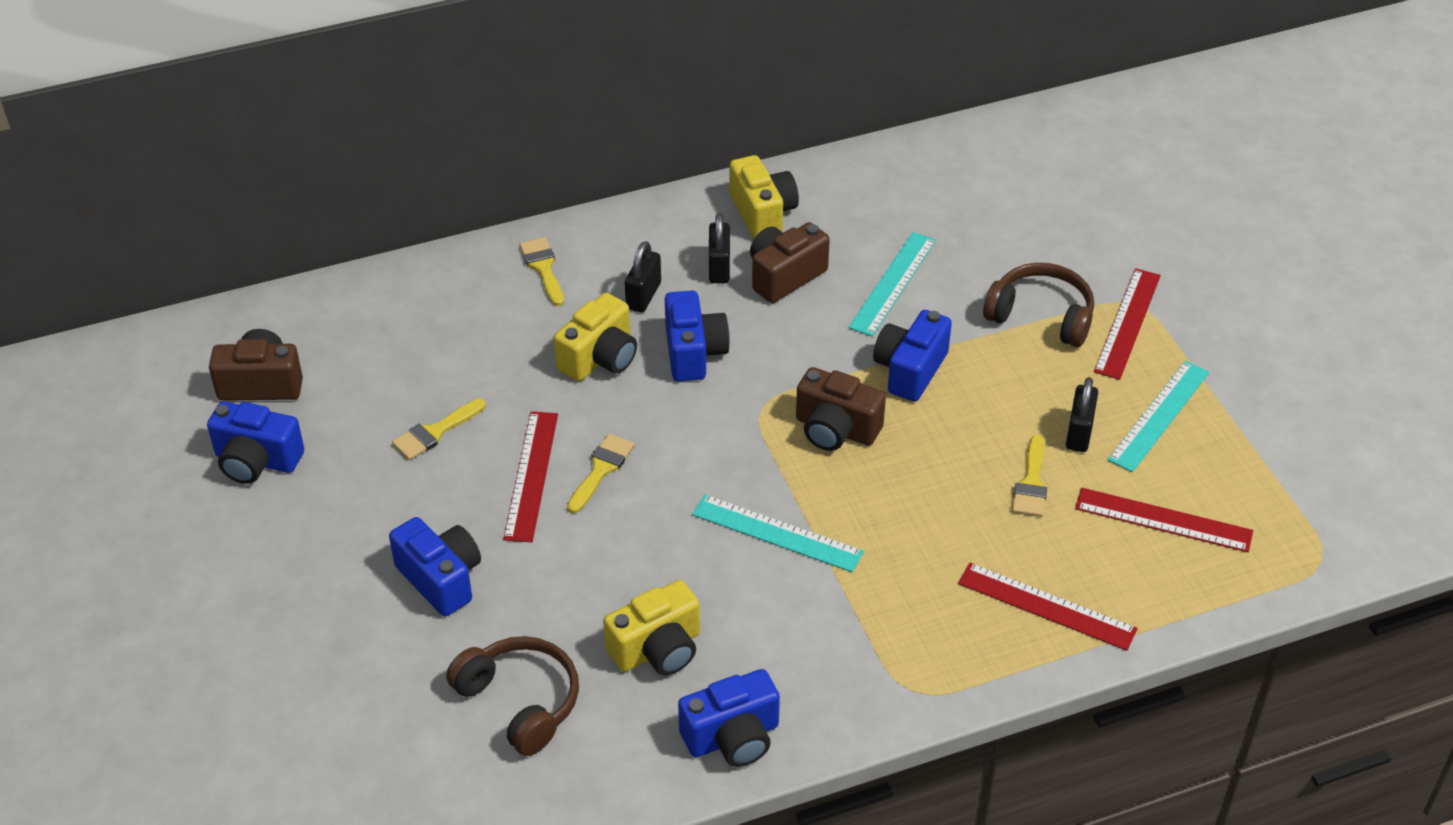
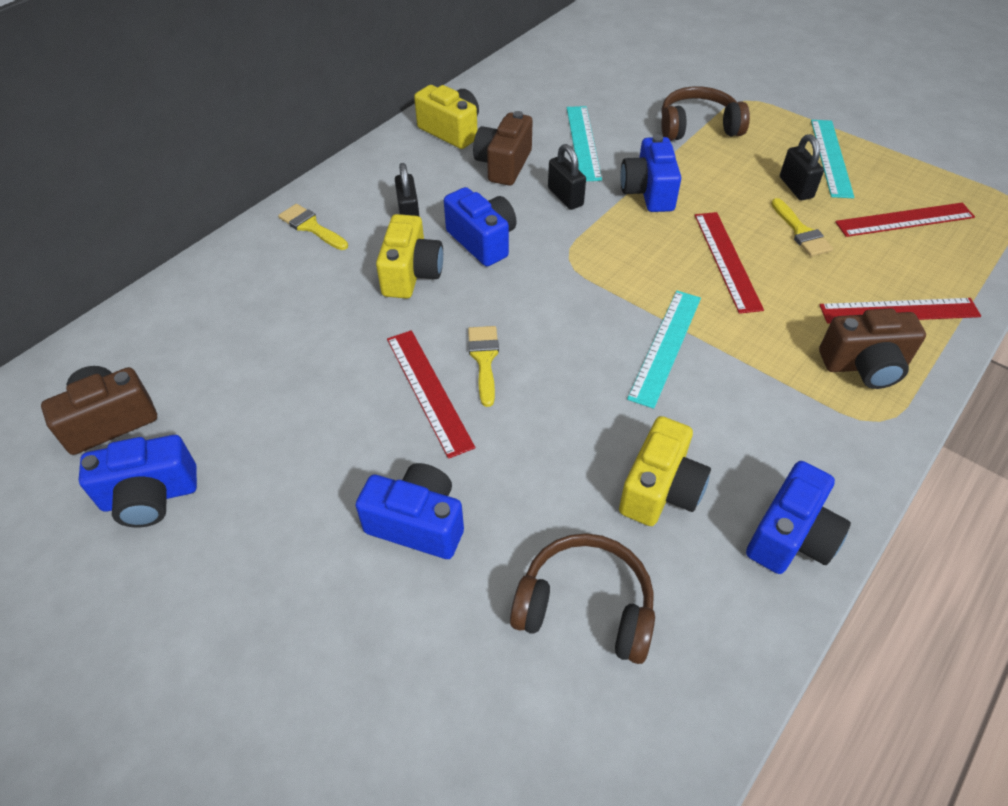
camera: 30 degrees left, 5 degrees up
(435, 432) = (313, 392): yellow brush -> none
(719, 267) = (450, 176): black padlock -> black padlock (565, 197)
(777, 533) = (665, 346): turquoise ruler -> turquoise ruler turned 60 degrees counterclockwise
(835, 429) = (636, 252): brown camera -> brown camera (864, 365)
(1127, 323) = (753, 111): red ruler -> red ruler (727, 260)

